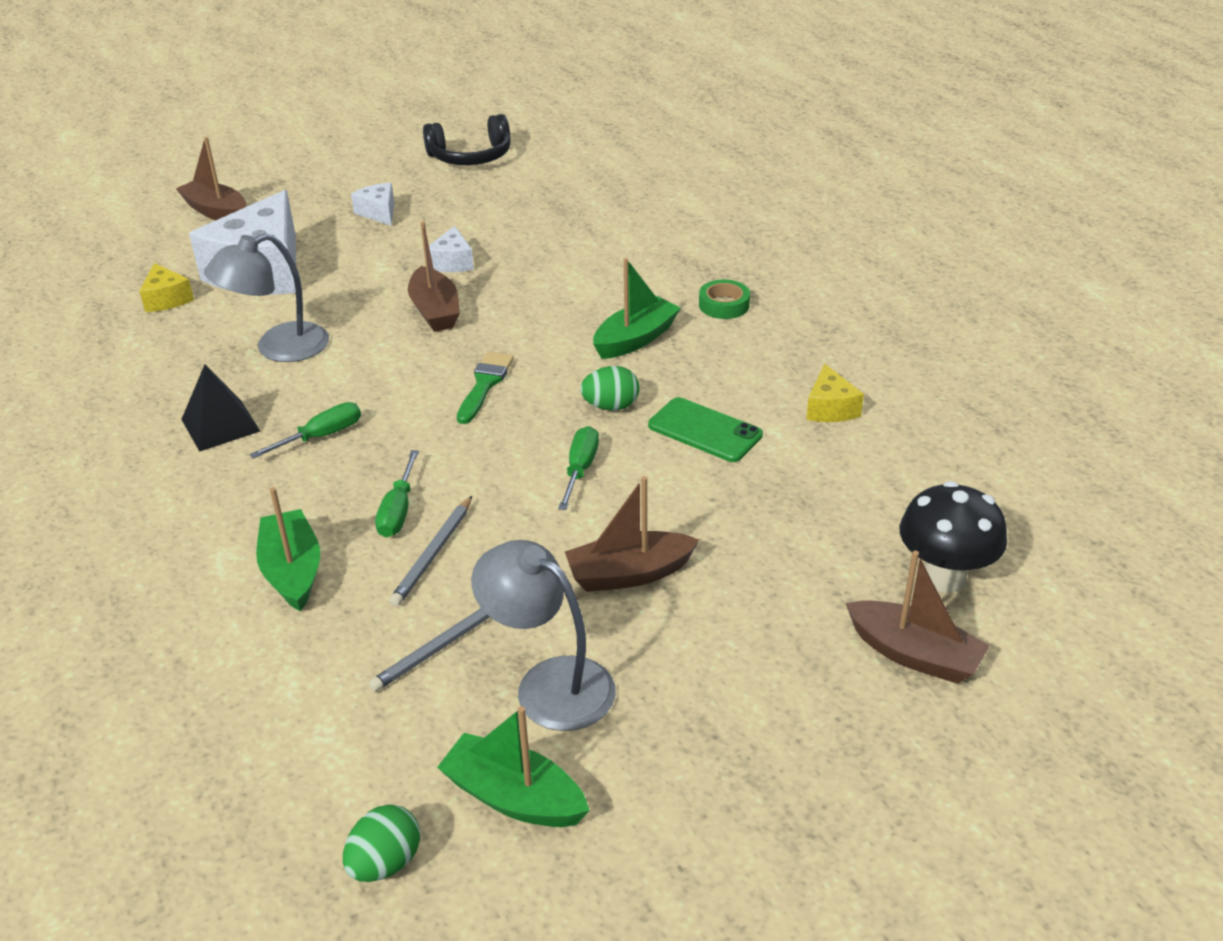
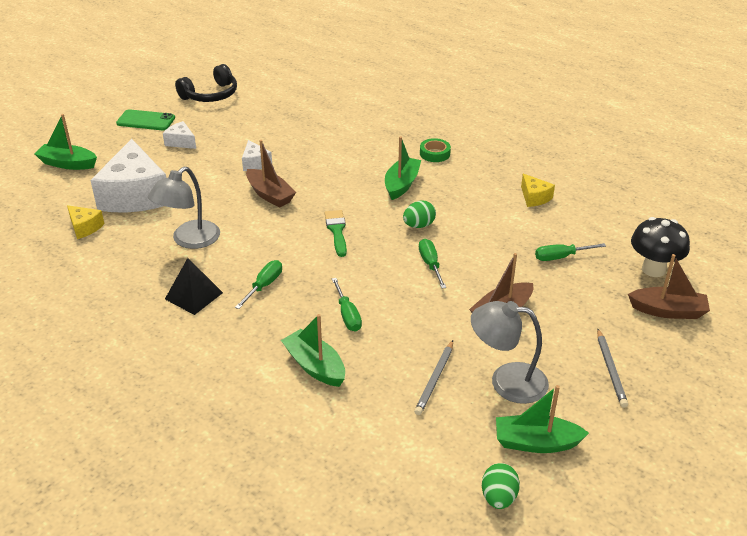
camera: 25 degrees left, 0 degrees up
(216, 212) = (68, 164): brown boat -> green boat
(434, 554) = (388, 333): grey pencil -> grey pencil (611, 369)
(705, 430) = (479, 226): green phone -> green phone (146, 120)
(796, 513) = (560, 257): none -> green screwdriver

